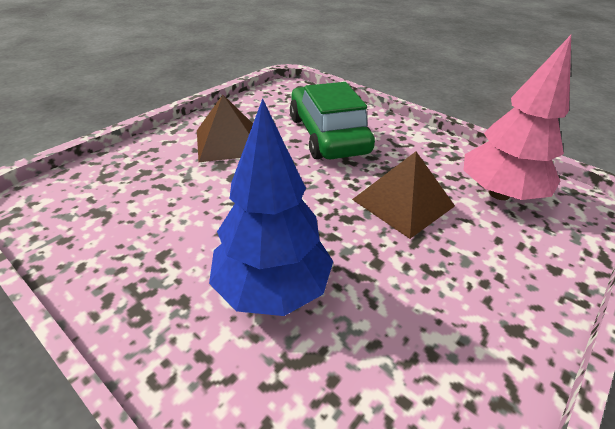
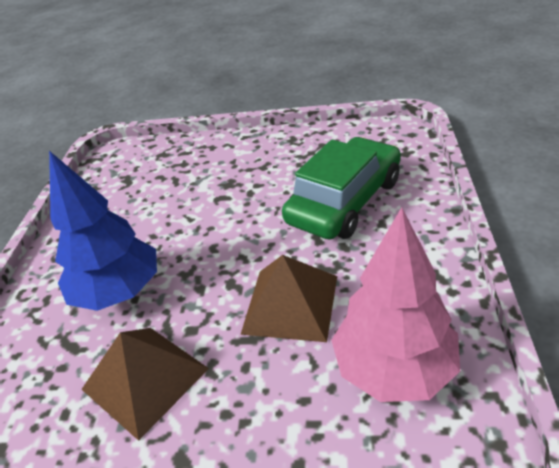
camera: 60 degrees right, 0 degrees up
(228, 142) = (261, 166): brown pyramid -> brown pyramid (145, 378)

